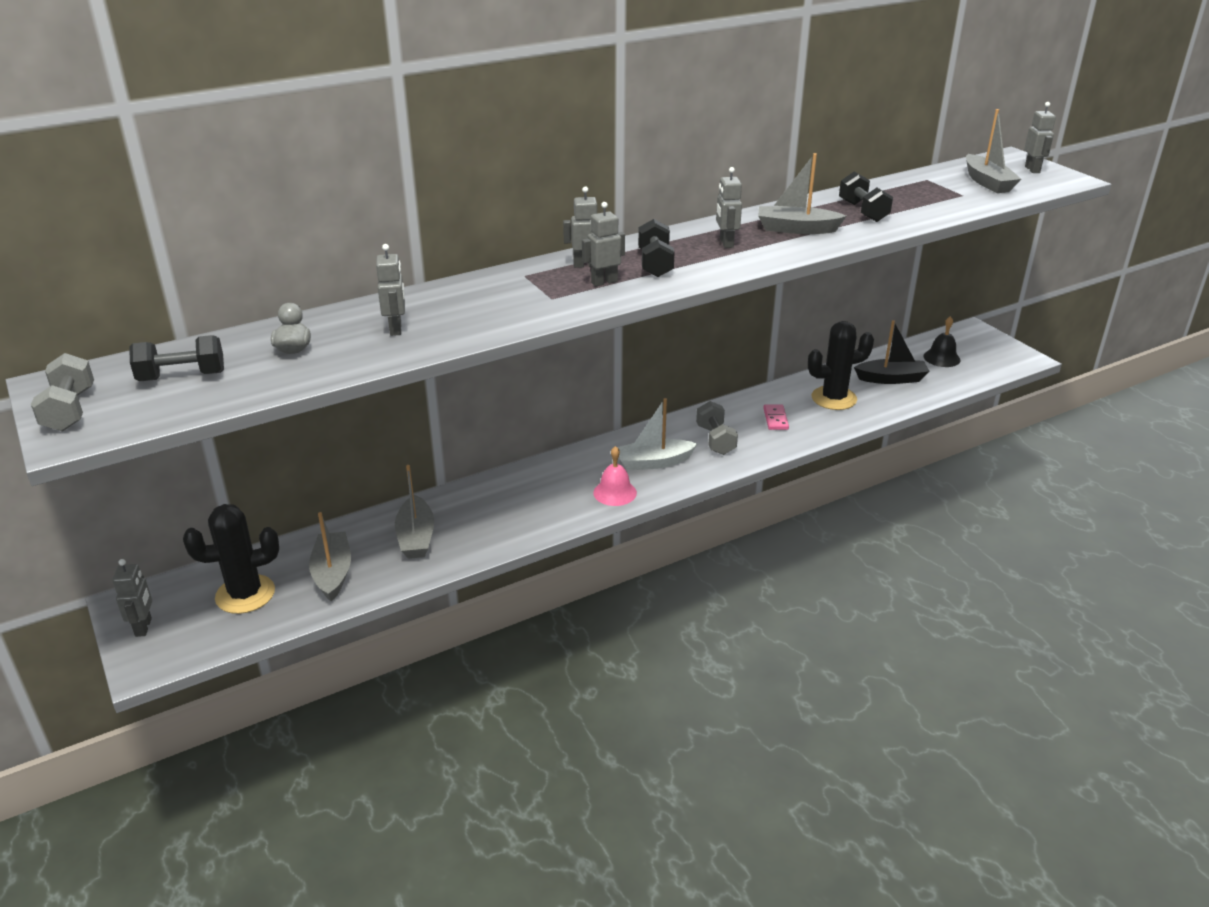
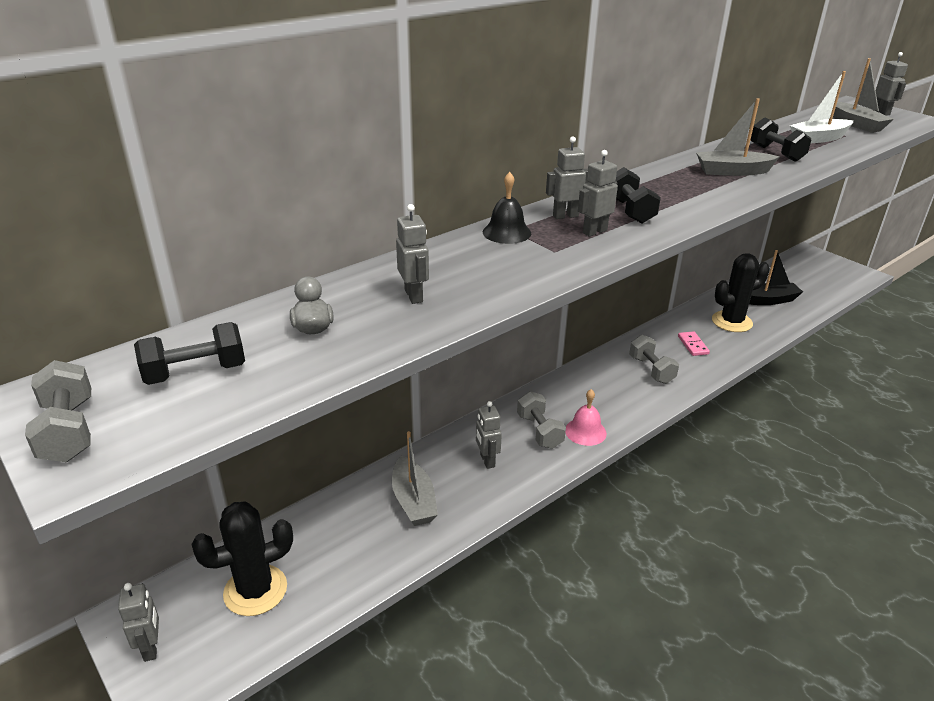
camera: 10 degrees left, 0 degrees up
(332, 573) = (342, 553): grey boat -> none
(567, 488) = (539, 431): none -> grey dumbbell
(654, 462) = (607, 397): white boat -> white boat (819, 139)
(726, 243) = (680, 188): grey robot -> grey robot (487, 461)
(941, 358) = (799, 279): black bell -> black bell (506, 232)

